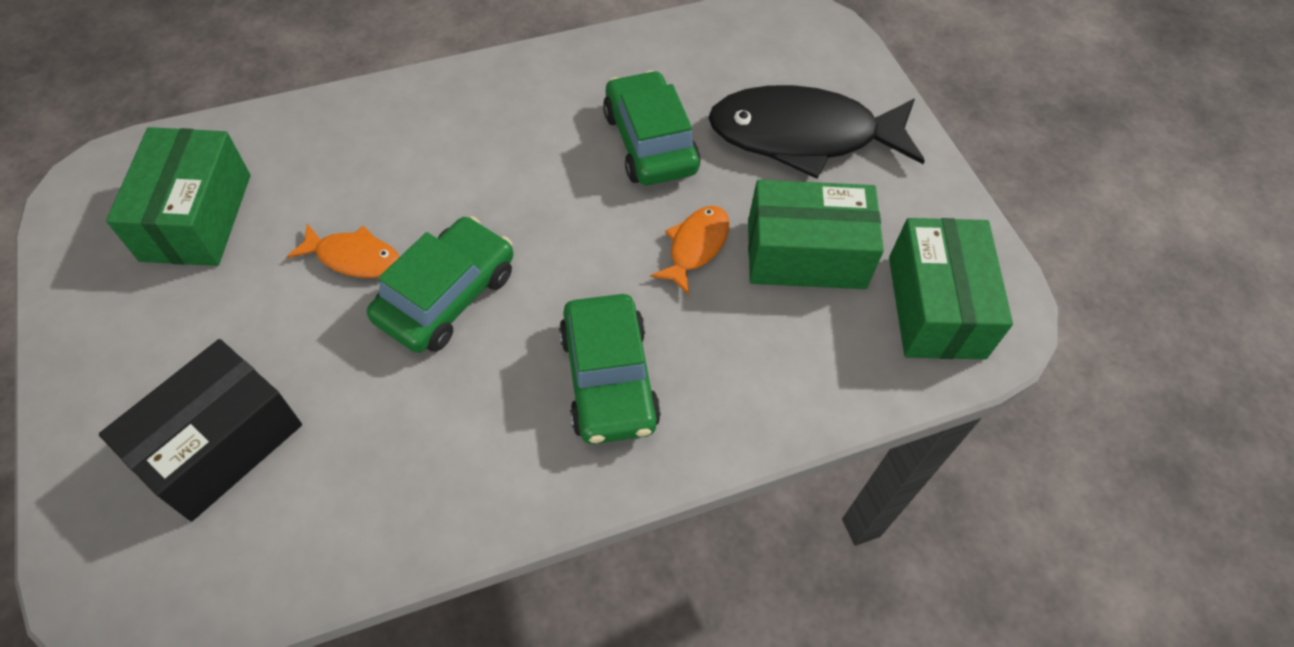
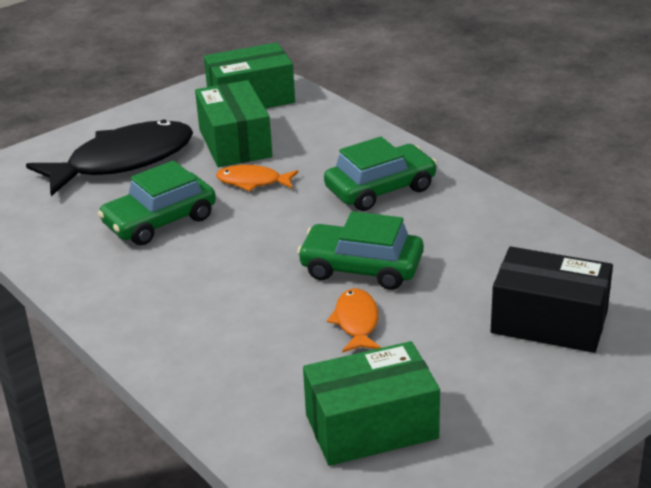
camera: 105 degrees left, 25 degrees down
(804, 136) = (122, 161): black fish -> black fish turned 105 degrees counterclockwise

